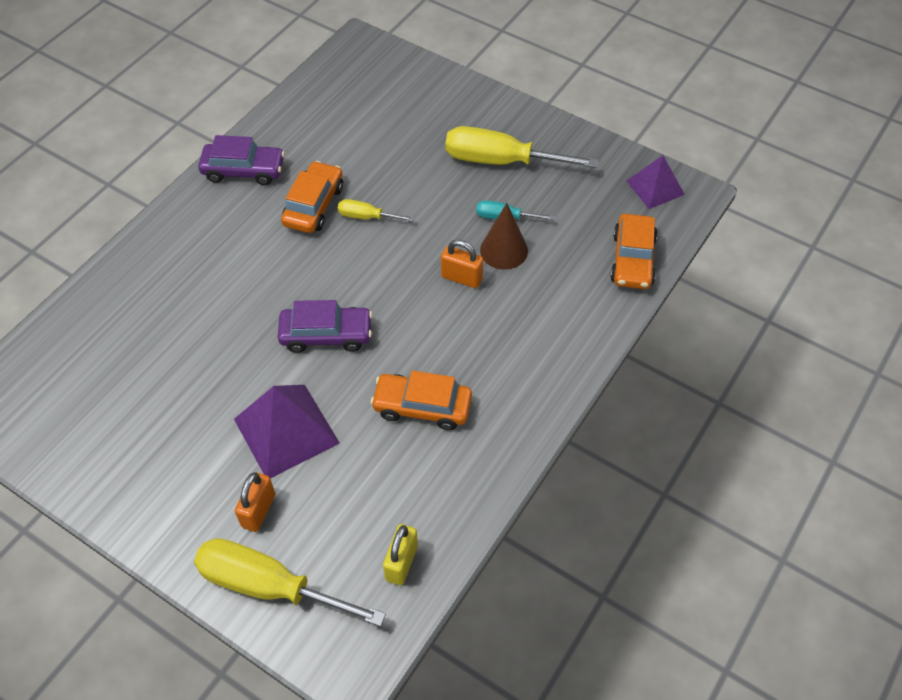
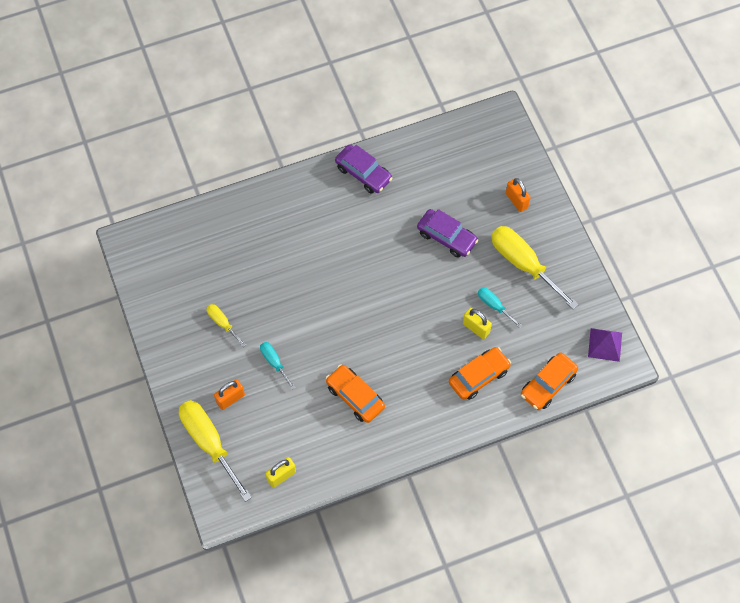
camera: 35 degrees right, 10 degrees up
(286, 431) = (274, 362): purple pyramid -> turquoise screwdriver
(314, 205) = (387, 225): orange car -> orange car (478, 376)
(326, 335) = (335, 317): purple car -> purple car (446, 237)
(366, 217) = (412, 253): yellow screwdriver -> yellow screwdriver (222, 323)
(461, 278) = (437, 330): orange padlock -> orange padlock (516, 200)
(504, 250) = (476, 328): brown cone -> yellow padlock

